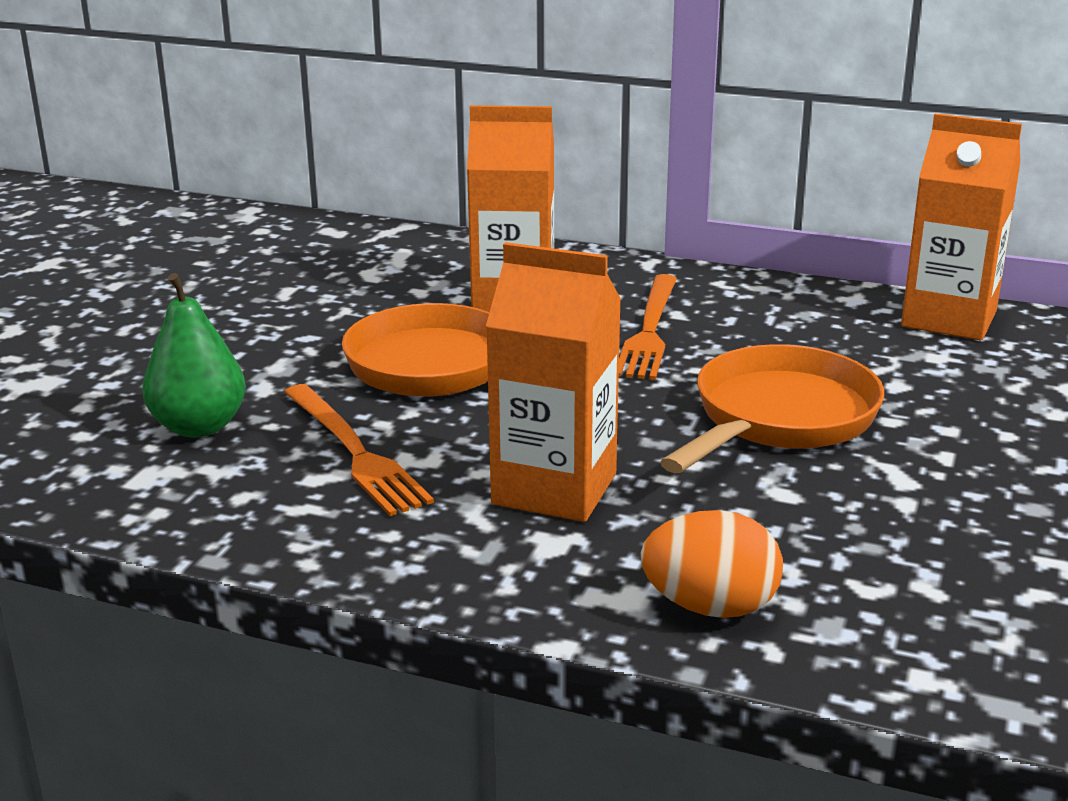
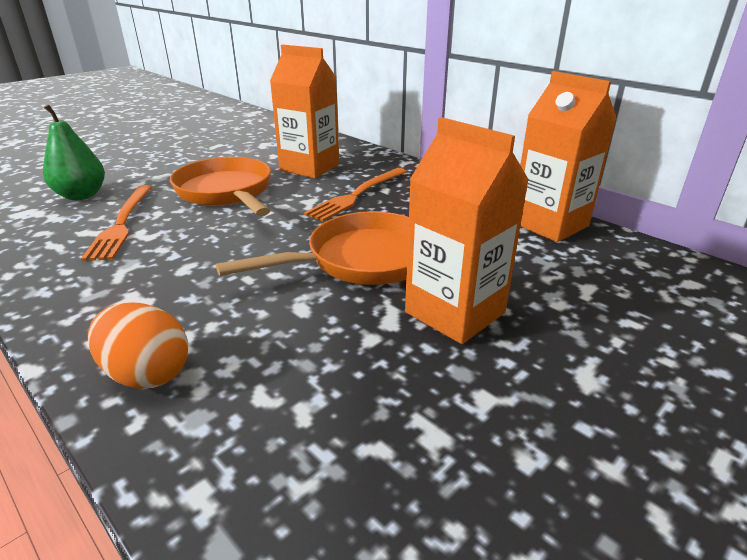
camera: 25 degrees right, 5 degrees up
(554, 489) = (180, 268): orange carton -> orange carton (455, 312)

